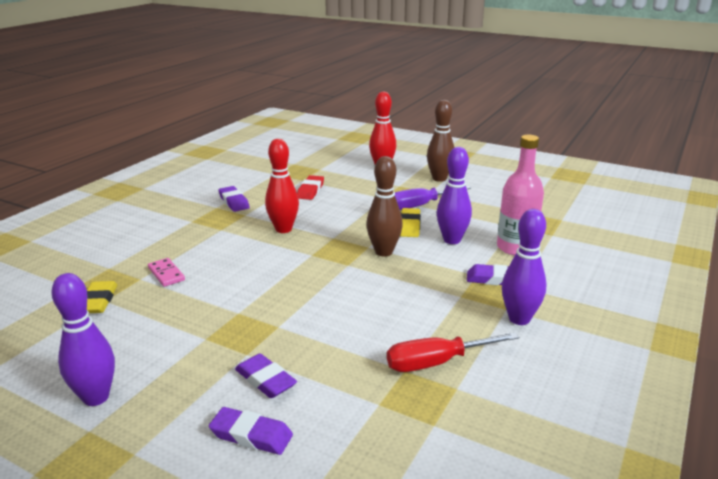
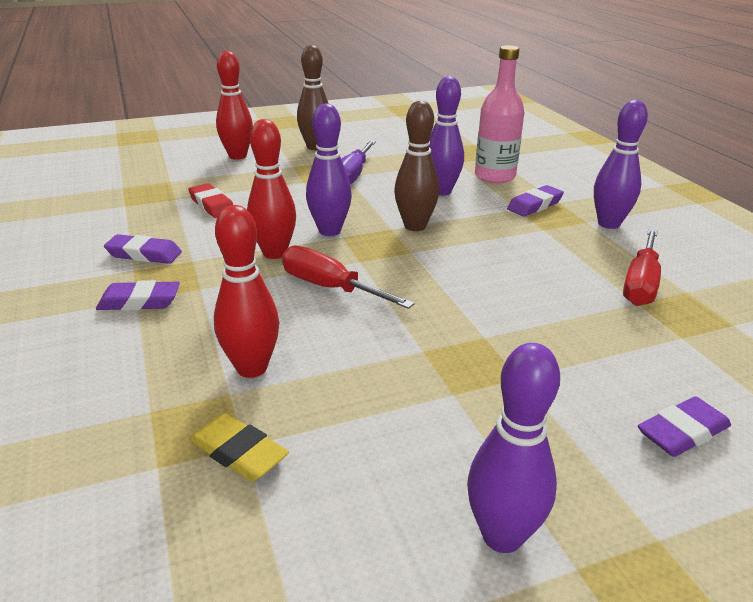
camera: 50 degrees left, 5 degrees up
(166, 274) = (252, 368): pink domino -> red bowling pin
(265, 380) = (585, 384): purple eraser -> purple eraser (139, 301)
(268, 260) = (331, 288): none -> red screwdriver
(333, 231) = (329, 231): none -> purple bowling pin
(410, 226) = (384, 195): yellow eraser -> none

